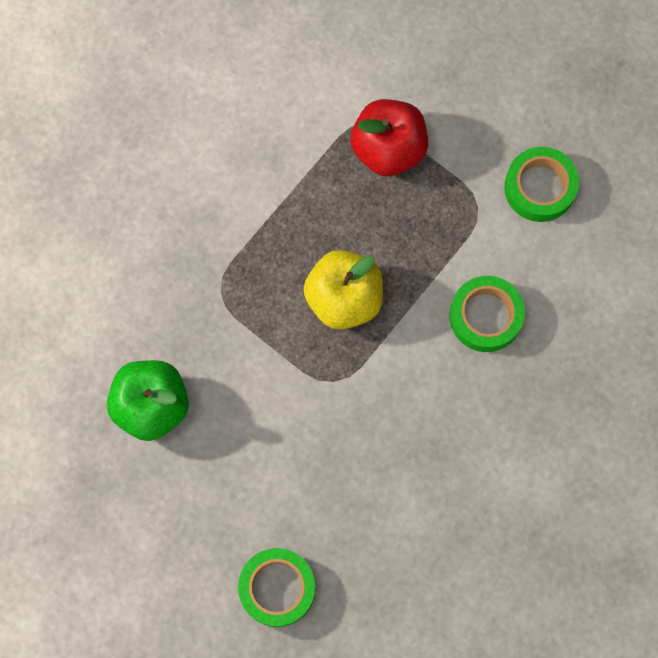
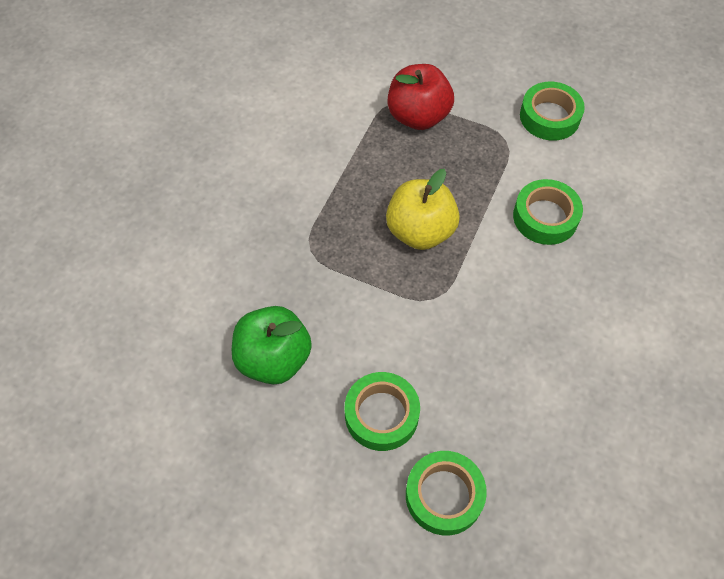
camera: 15 degrees left, 15 degrees down
(242, 493) = (381, 415): none -> green tape

